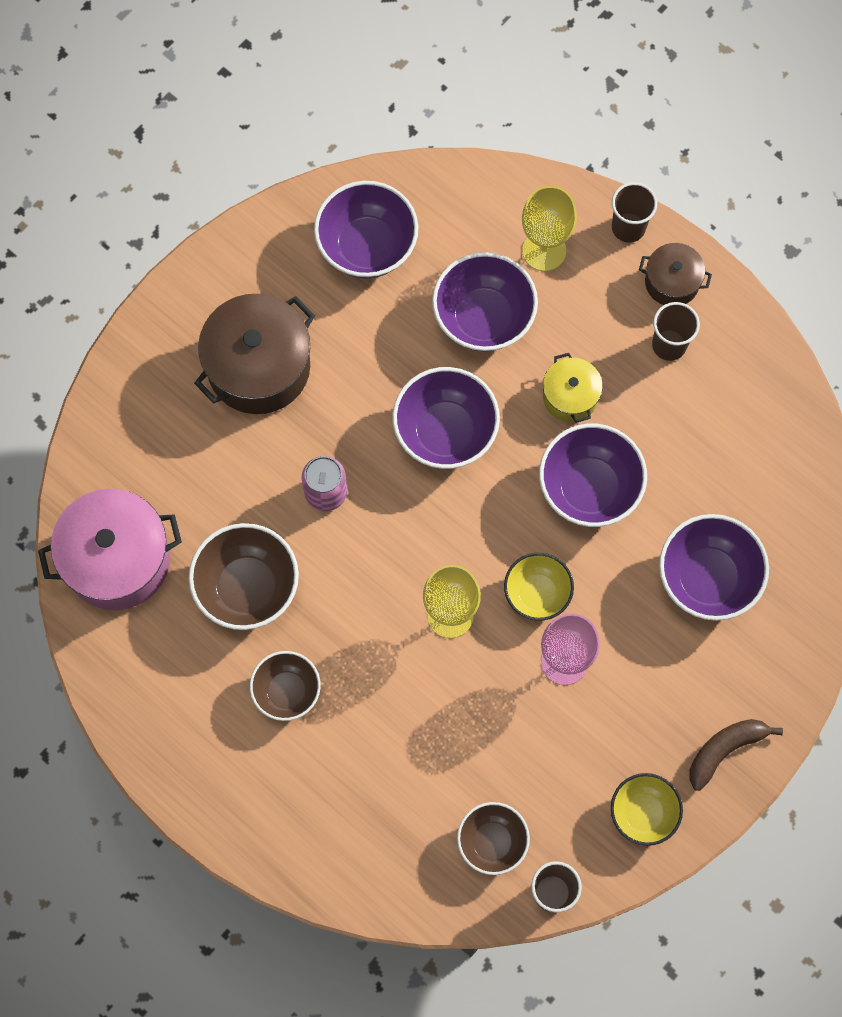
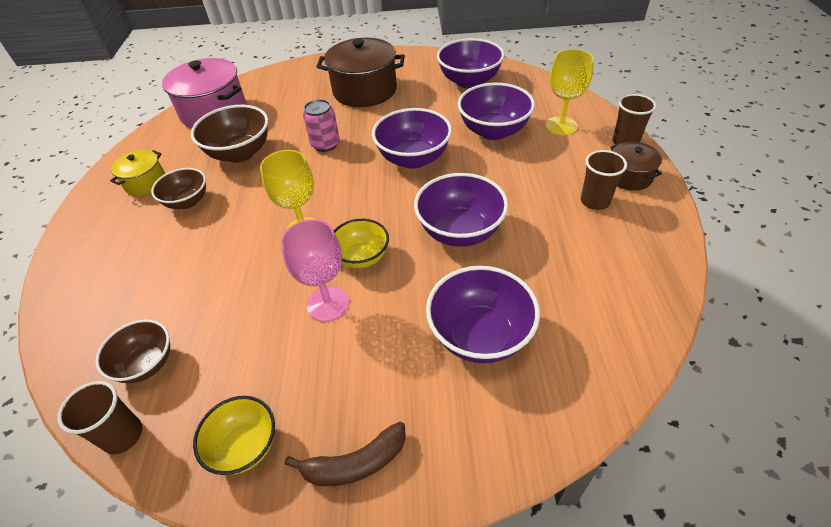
camera: 50 degrees right, 25 degrees down
(570, 396) = (502, 186): yellow pot -> yellow pot (145, 182)
(725, 750) = (355, 463): brown banana -> brown banana turned 150 degrees clockwise

